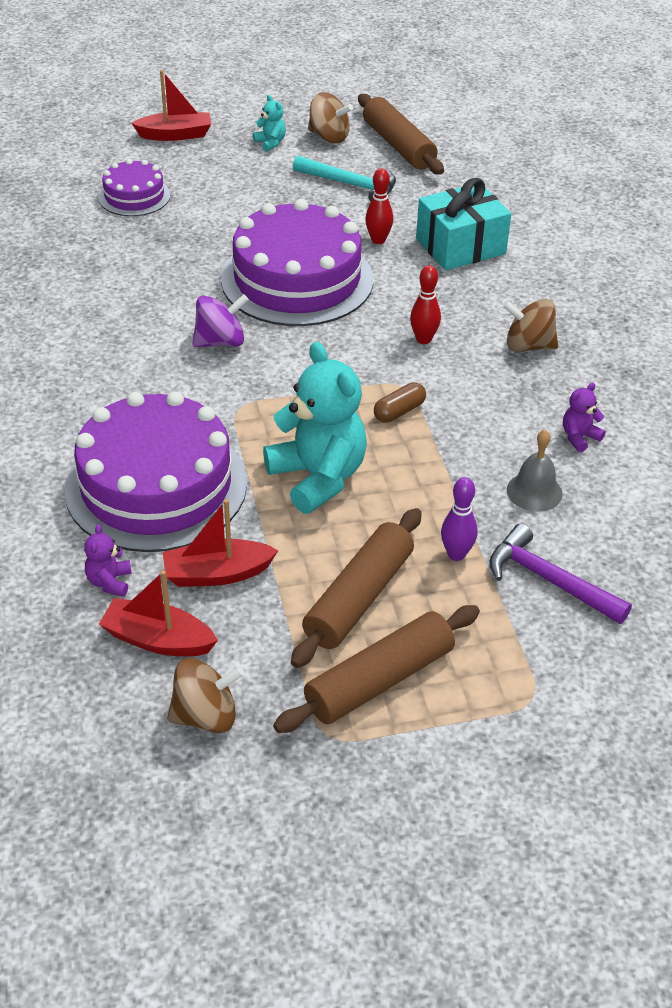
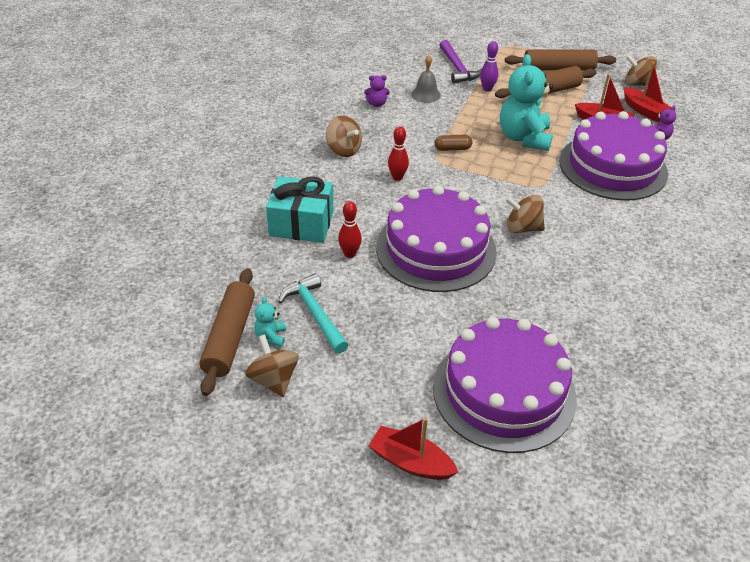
camera: 145 degrees left, 0 degrees up
(134, 196) = (504, 392): purple cake -> purple cake, size x1.97
(220, 342) = (522, 228): purple spinning top -> brown spinning top
(270, 143) = (332, 399): turquoise teddy bear -> turquoise teddy bear (271, 336)

